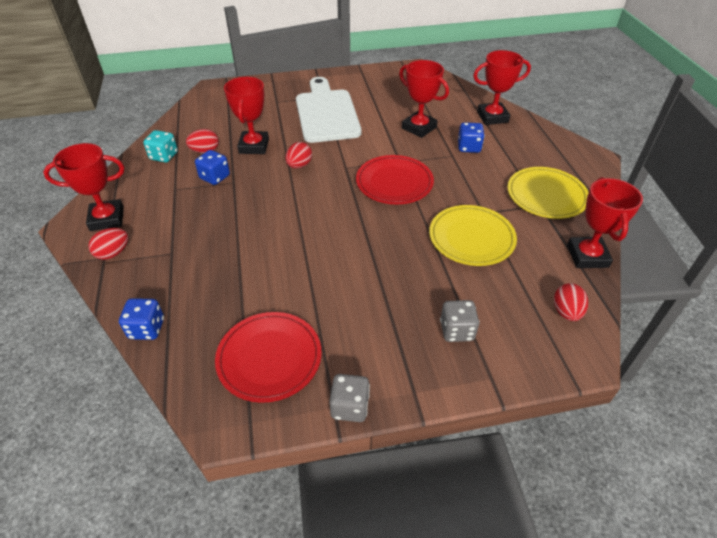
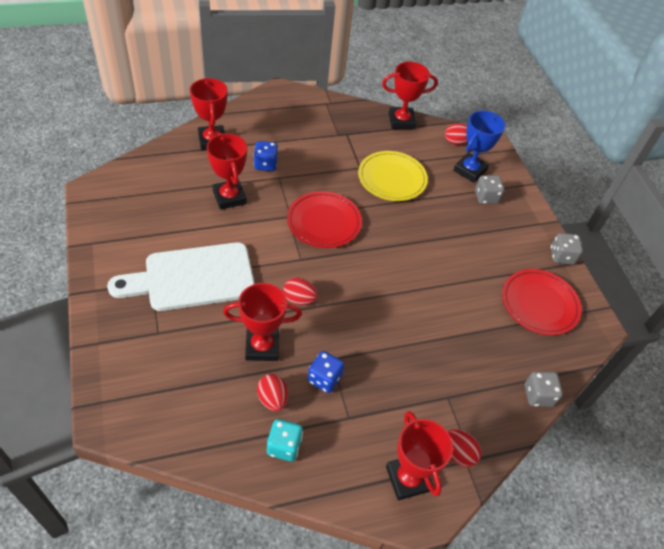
camera: 100 degrees left, 5 degrees up
(147, 329) = (538, 395): blue dice -> grey dice
(419, 128) = (229, 197): red trophy -> red trophy turned 60 degrees counterclockwise
(508, 320) = (470, 170): none -> blue trophy
(546, 195) = (334, 128): yellow plate -> none

